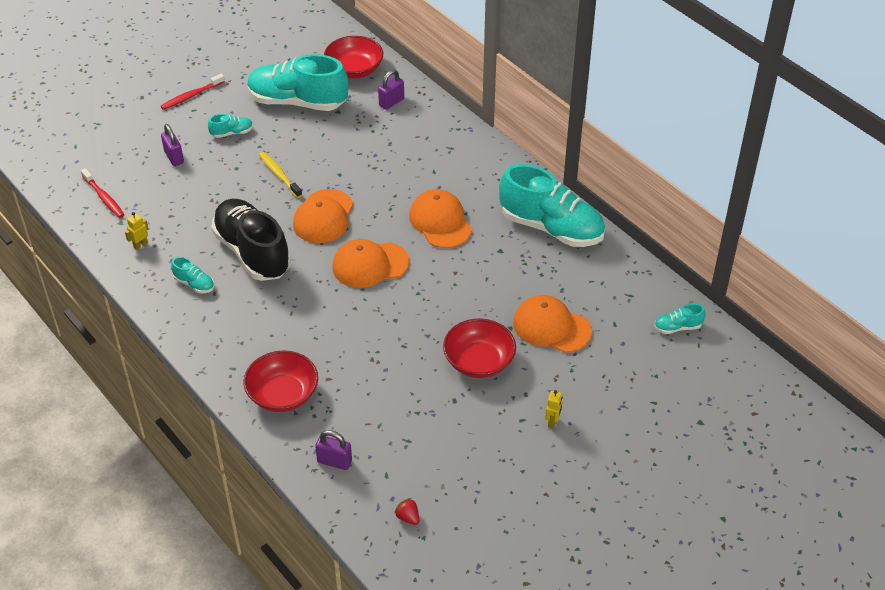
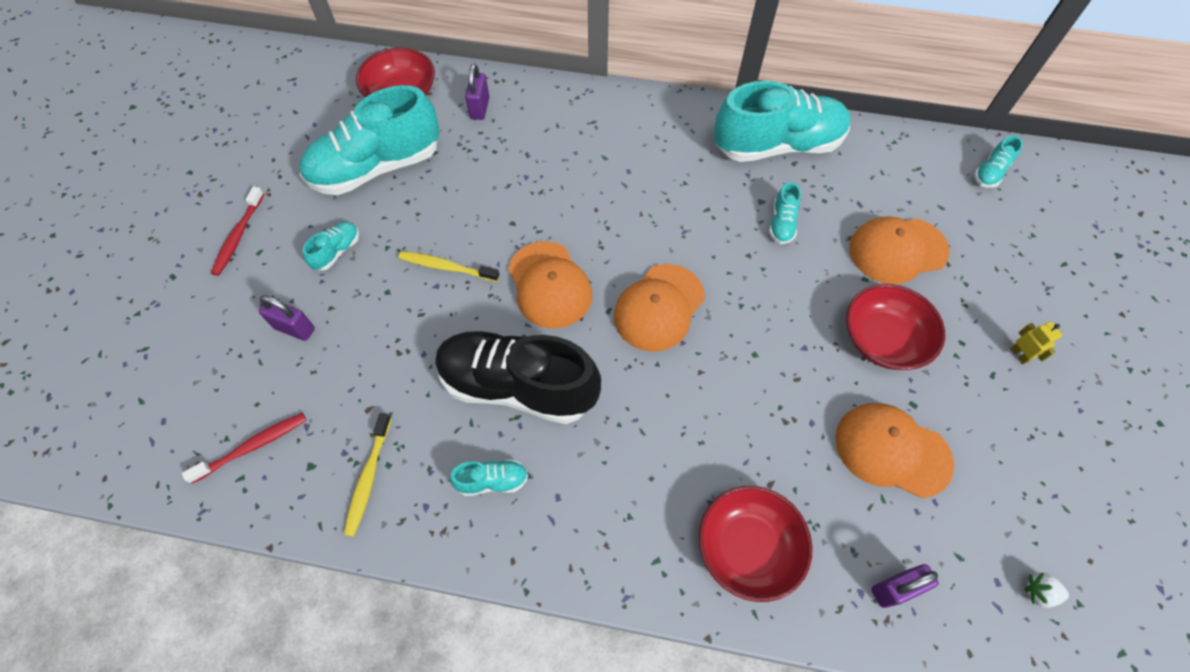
camera: 40 degrees left, 15 degrees up
(104, 197) = (253, 446): red toothbrush -> red toothbrush turned 45 degrees counterclockwise
(140, 245) = (368, 478): yellow robot -> yellow toothbrush
(408, 517) = (1038, 592): red strawberry -> white strawberry
(440, 222) = (672, 208): orange cap -> orange cap (892, 450)
(497, 269) = (782, 223): none -> turquoise shoe

